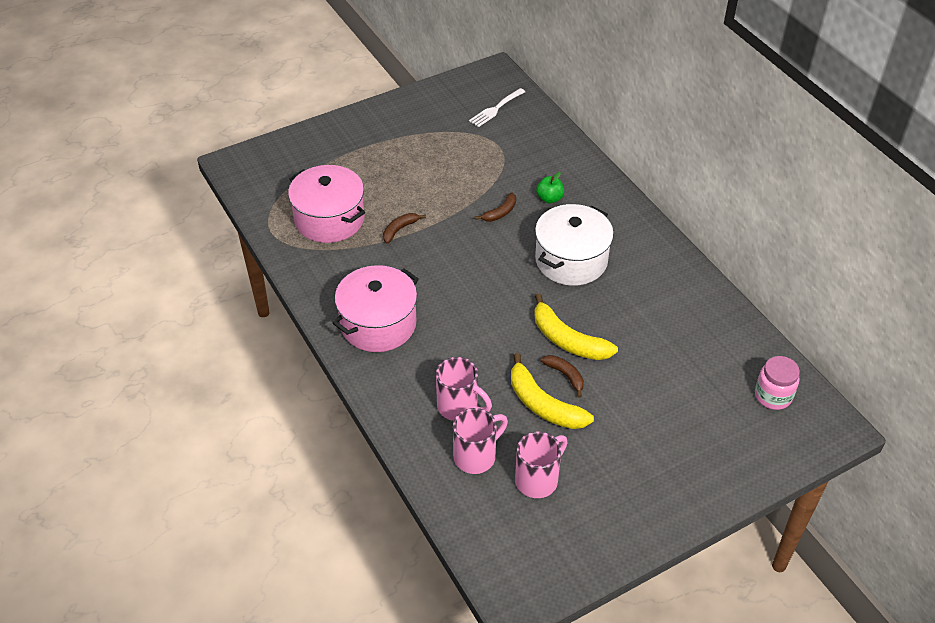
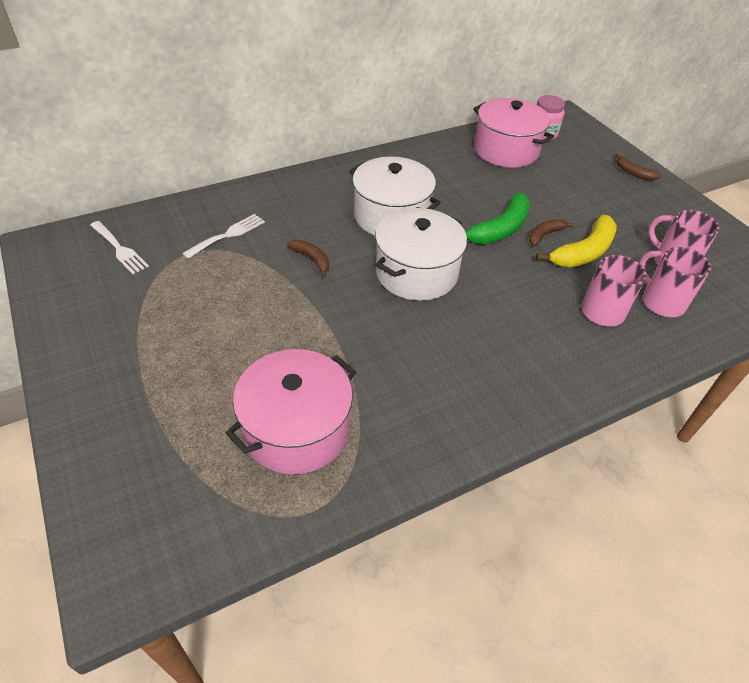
camera: 90 degrees left, 0 degrees up
(378, 324) = (495, 376): pink pot -> pink pot (506, 150)
(399, 229) = (329, 350): brown banana -> brown banana (633, 173)
(493, 278) = (416, 273): none -> white pot
(523, 161) = (228, 235): none -> white fork
(549, 198) = (295, 221): green apple -> none
(567, 340) = (500, 229): yellow banana -> green banana

